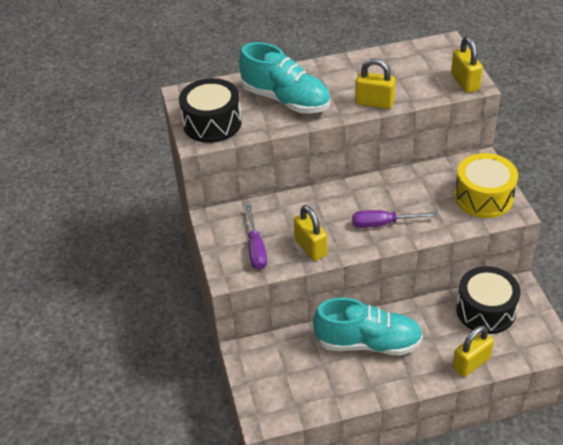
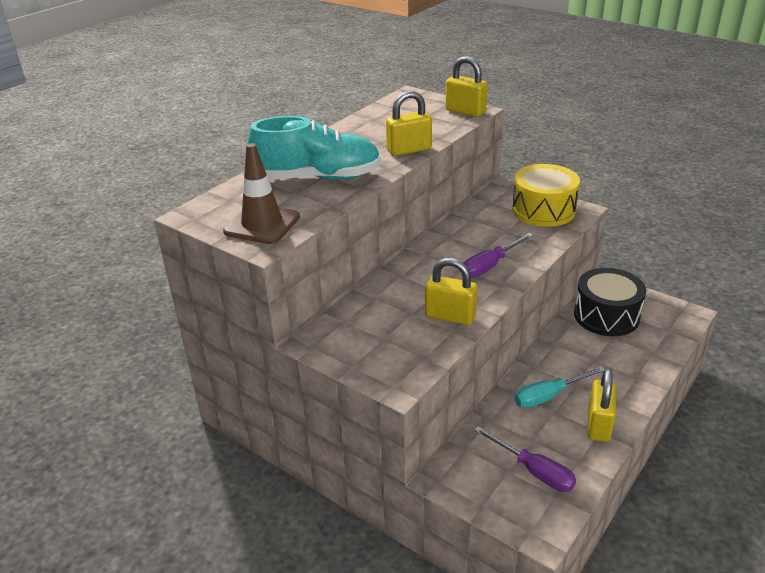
camera: 40 degrees left, 10 degrees down
(212, 123) = (262, 224): black drum -> brown traffic cone
(256, 249) = (397, 345): purple screwdriver -> purple screwdriver (534, 471)
(368, 343) = (549, 396): turquoise shoe -> turquoise screwdriver
(471, 363) = (650, 362): yellow padlock -> yellow padlock (598, 425)

